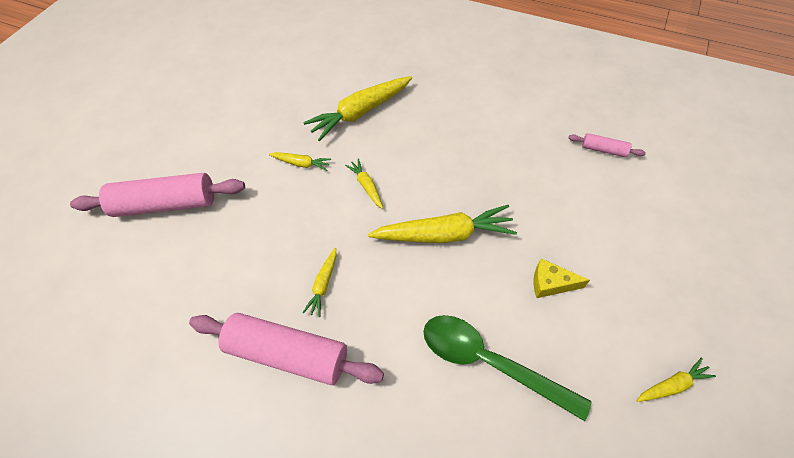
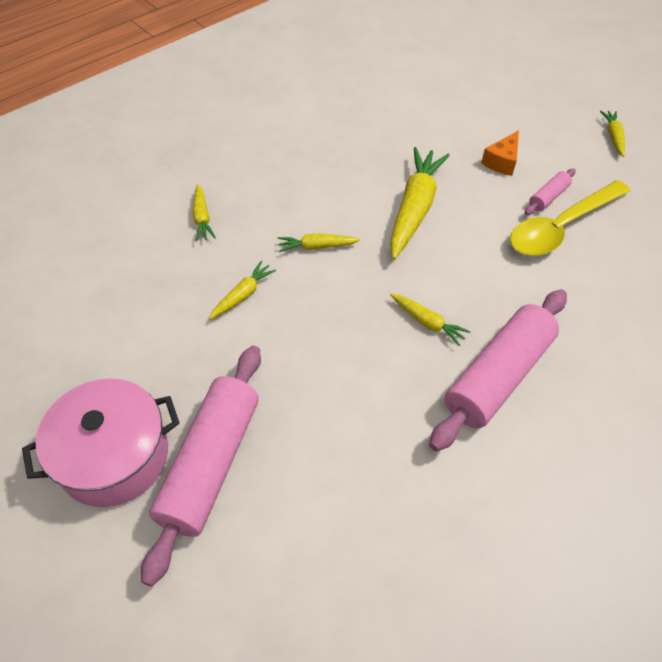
camera: 70 degrees left, 5 degrees down
(161, 158) = (114, 456): none -> pink pot
(360, 112) = (202, 218): yellow carrot -> yellow carrot, size x0.49
(489, 362) = (561, 227): green spoon -> yellow spoon
(551, 284) = (502, 161): yellow cheese -> orange cheese
(603, 150) = (381, 74): pink rolling pin -> pink rolling pin (548, 197)

